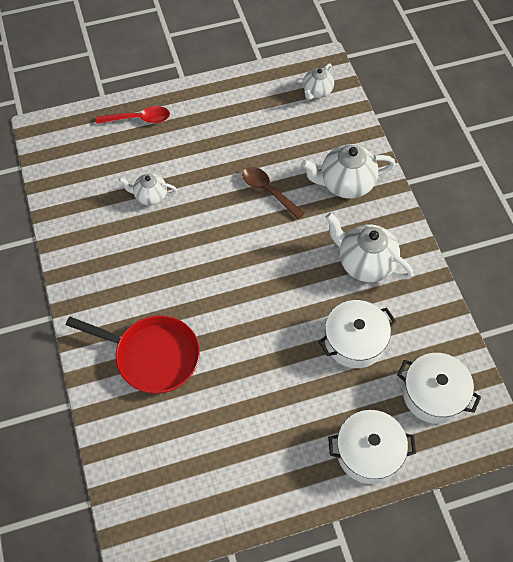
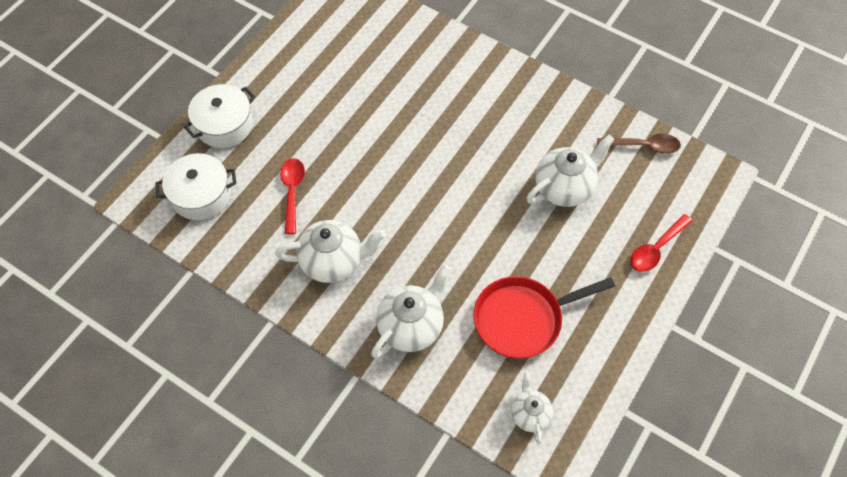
camera: 140 degrees right, 0 degrees up
(150, 196) = (564, 188): white teapot -> white teapot, size x1.69
(152, 356) = (433, 81): red pan -> red pan (523, 319)
(268, 191) = (473, 266): brown spoon -> brown spoon (643, 146)
(354, 341) = (292, 192): white pot -> red spoon

